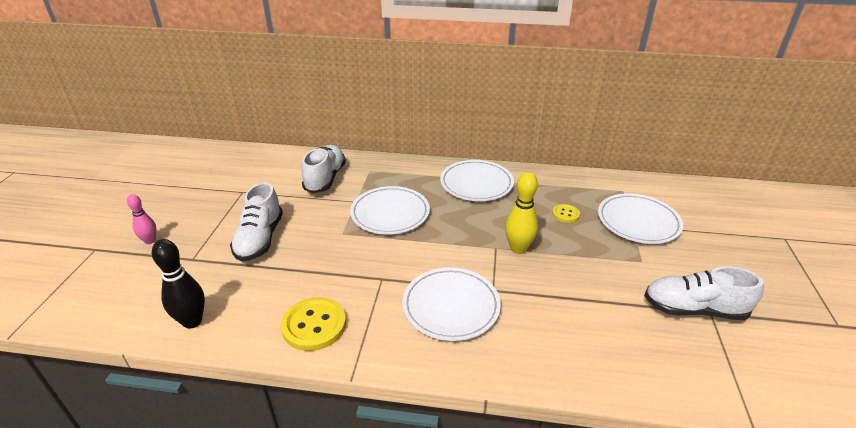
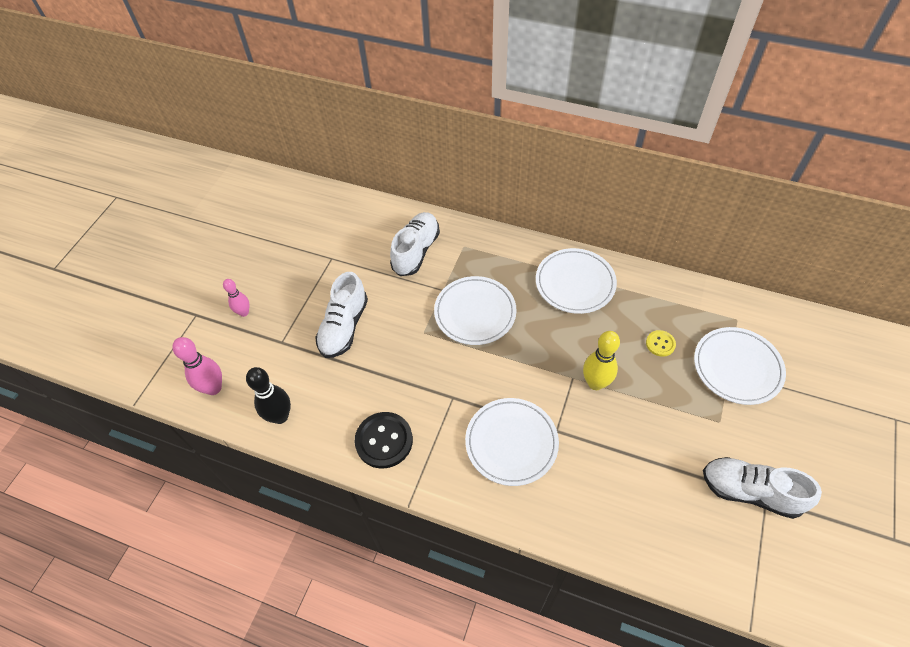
camera: 15 degrees right, 20 degrees up
(112, 307) = (213, 388): none -> pink bowling pin
(314, 325) = (384, 441): yellow button -> black button

